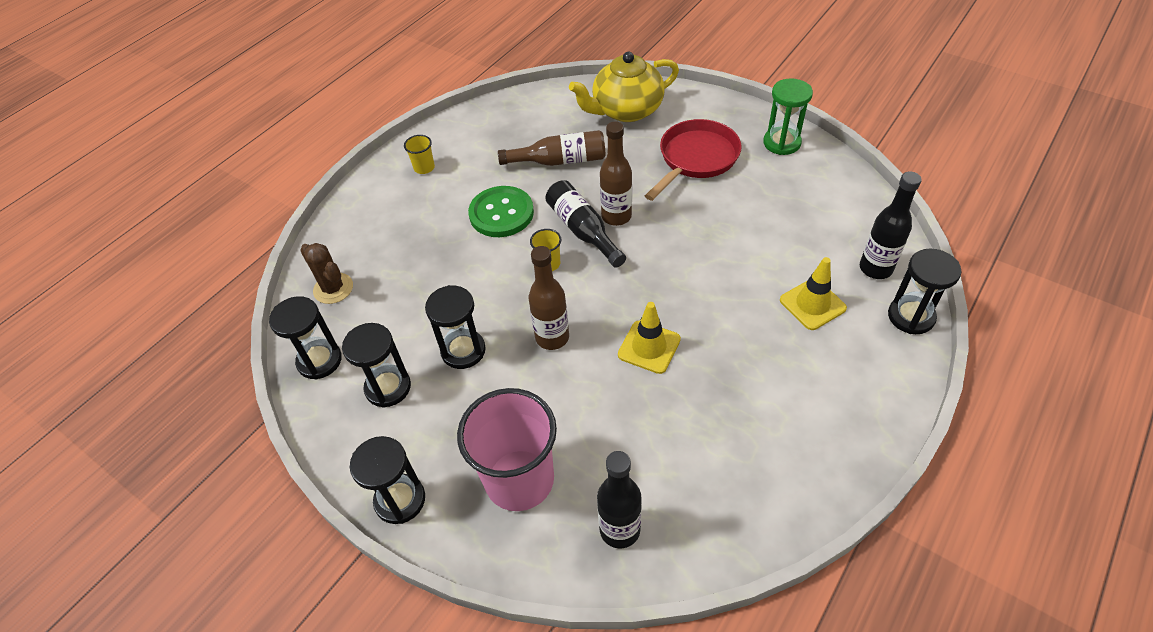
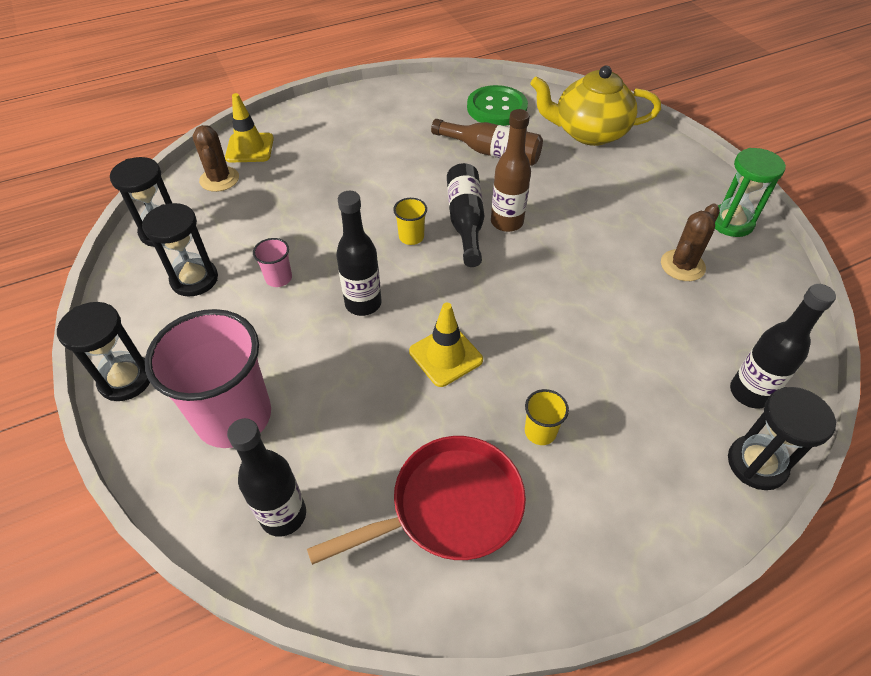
camera: 25 degrees right, 0 degrees up
(424, 168) = (369, 113): yellow cup -> yellow cup (540, 431)
(463, 351) = (278, 278): black hourglass -> pink cup
(501, 213) = (404, 176): green button -> green button (497, 108)
(552, 337) = (363, 303): brown bottle -> black bottle
(696, 159) = (626, 202): red pan -> red pan (449, 507)
(770, 193) = (682, 265): none -> brown cactus
(812, 304) = (648, 396): yellow traffic cone -> yellow traffic cone (250, 148)

